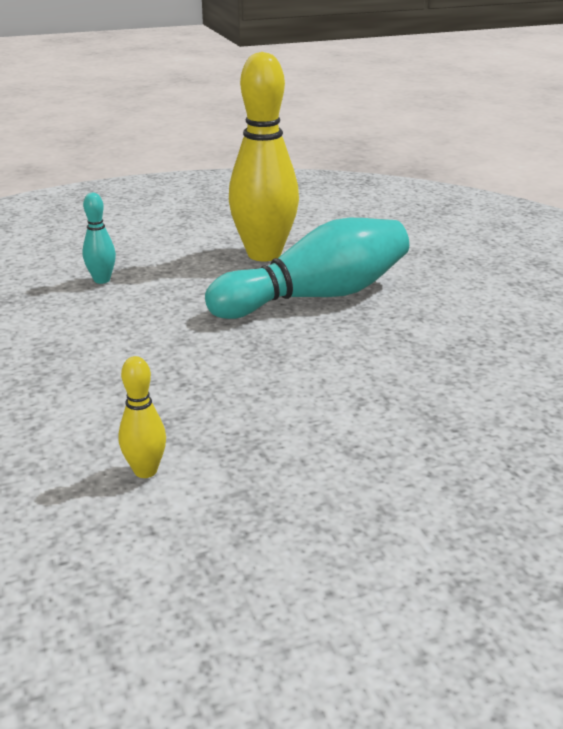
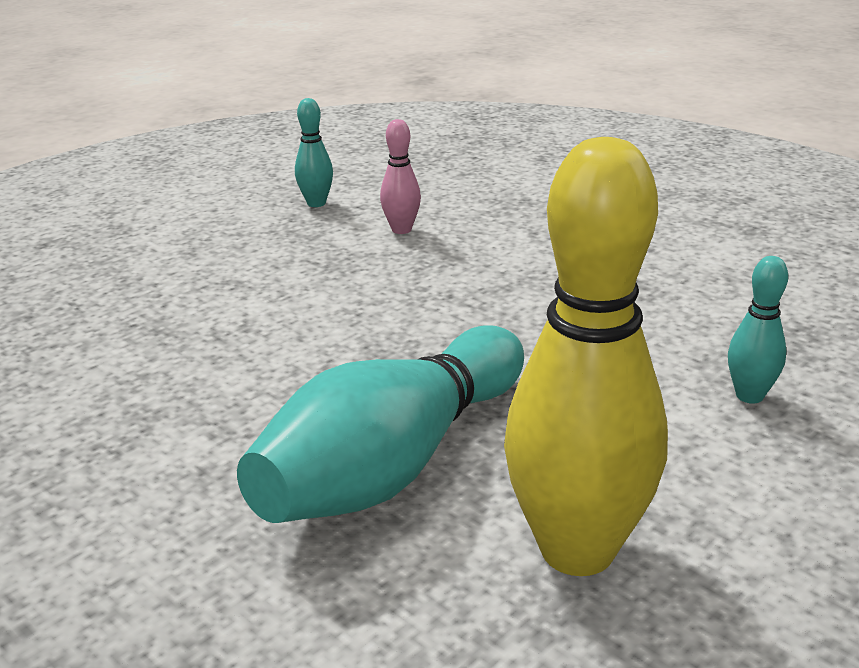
camera: 155 degrees right, 0 degrees up
(145, 471) = (401, 230): yellow bowling pin -> pink bowling pin
(195, 555) = (316, 203): none -> turquoise bowling pin

